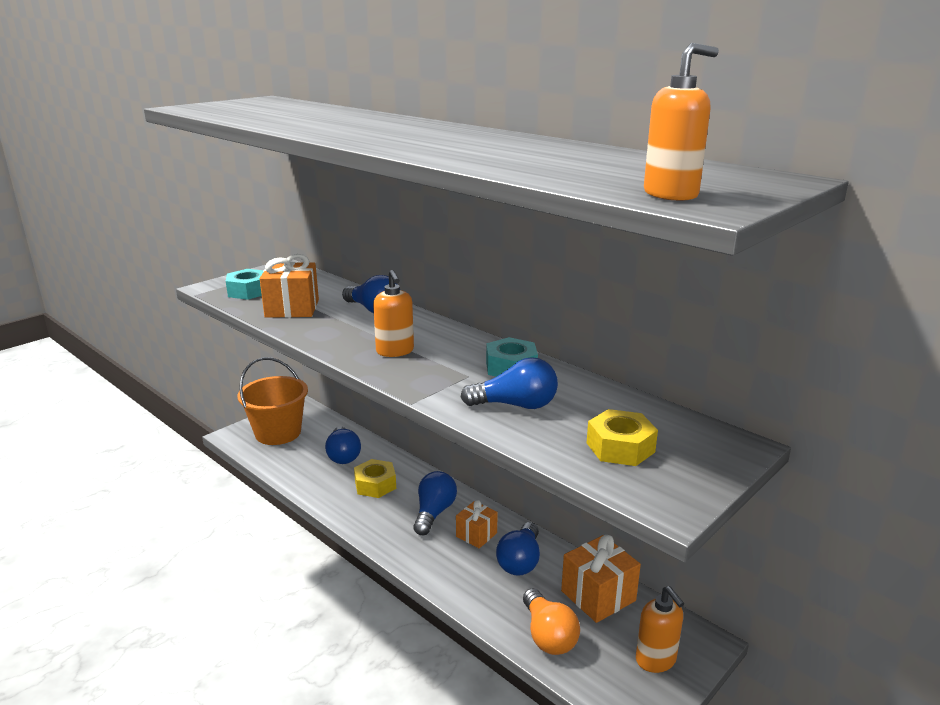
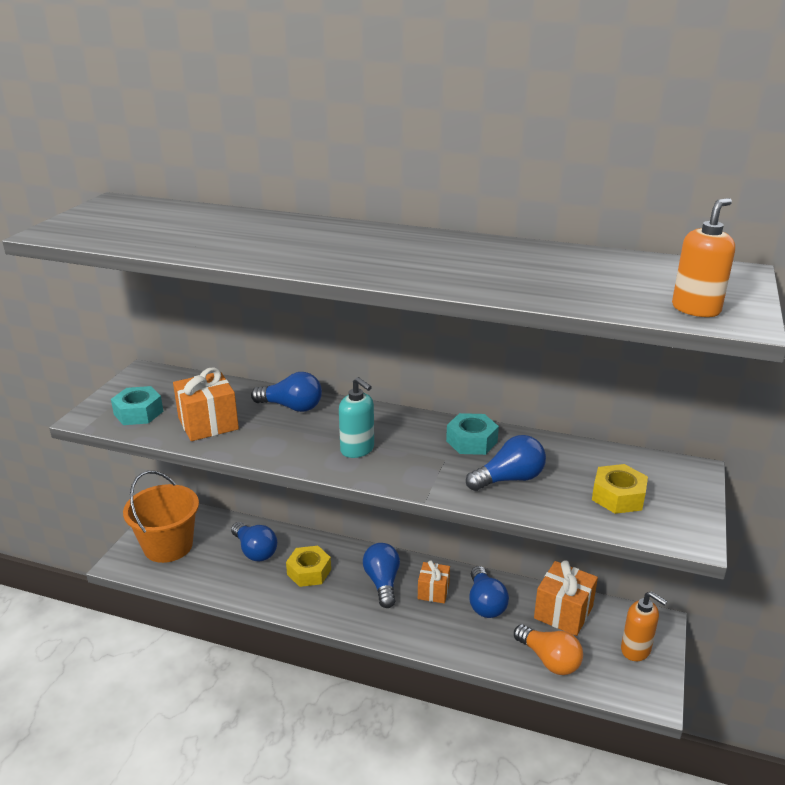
camera: 25 degrees left, 5 degrees up
(395, 351) = (357, 450): orange soap dispenser -> turquoise soap dispenser

